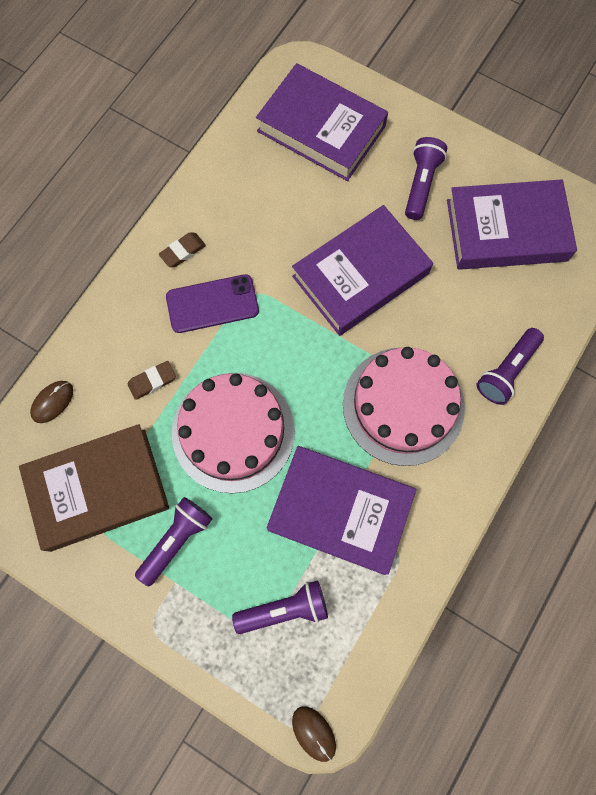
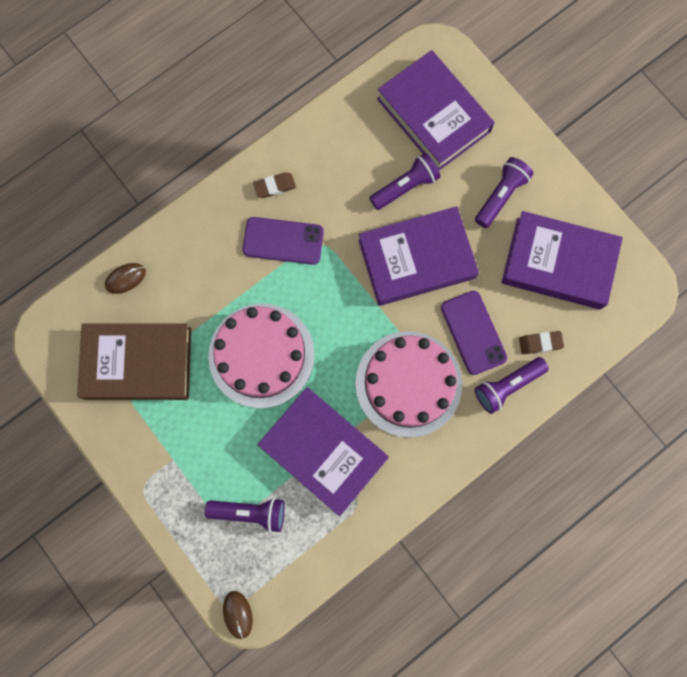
camera: 20 degrees right, 5 degrees up
(152, 381) = (211, 289): brown eraser -> brown eraser (540, 343)
(176, 540) = (185, 426): purple flashlight -> purple flashlight (405, 187)
(449, 329) = (473, 332): none -> purple phone

